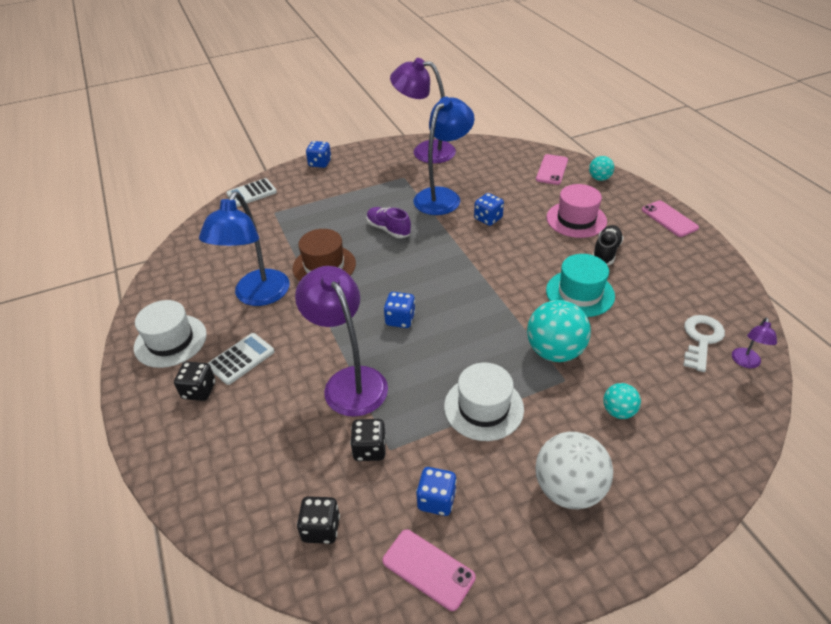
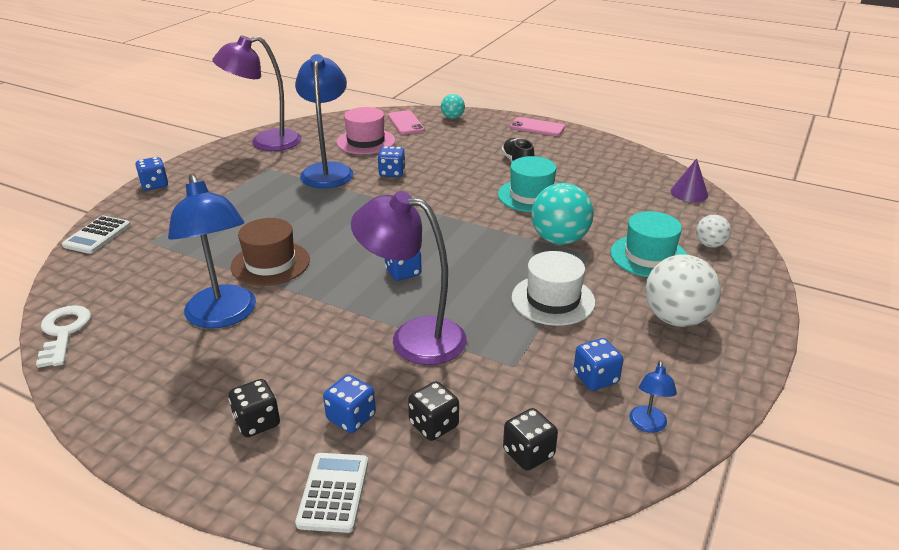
camera: 40 degrees left, 10 degrees down
(170, 341) = (160, 399): white hat -> none
(241, 359) = (273, 374): white calculator -> white calculator (333, 492)
(249, 422) = (351, 418): none -> blue dice
(369, 449) = (496, 375): black dice -> black dice (434, 425)
(388, 229) = (304, 212): purple shoe -> none
(428, 569) = (647, 425): pink phone -> blue lamp
(576, 219) = (468, 149): pink hat -> pink hat (366, 141)
(618, 411) = (649, 256): turquoise ball -> turquoise hat
(696, 432) = (710, 245): none -> white ball
(701, 339) = (647, 191): white key -> white key (63, 332)
(746, 362) = (689, 193): purple lamp -> purple cone

